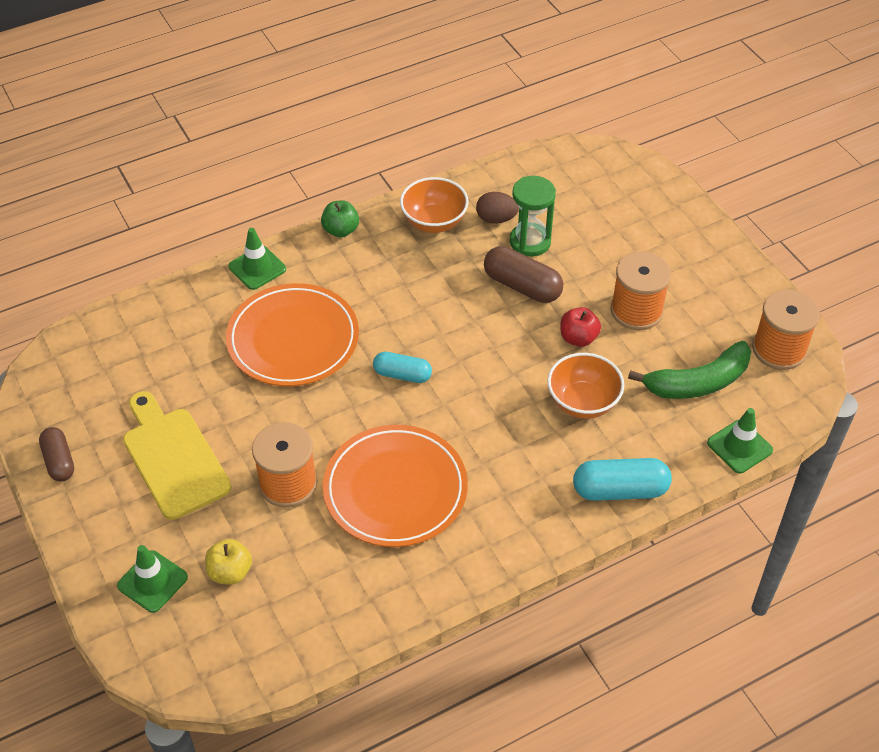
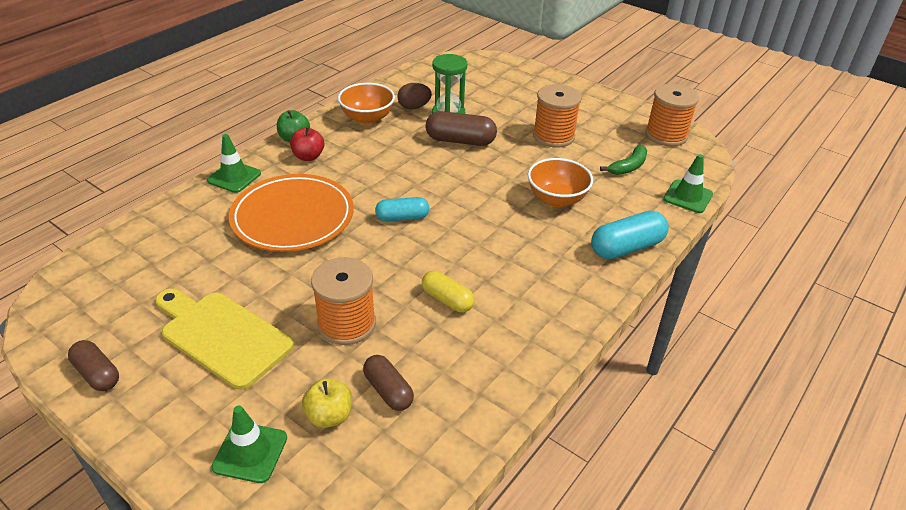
camera: 25 degrees left, 10 degrees down
(291, 566) = (388, 391): none -> brown capsule
(395, 489) = (447, 300): orange plate -> yellow capsule
(578, 338) = (524, 161): red apple -> red apple (308, 156)
(697, 382) = (628, 167): green banana -> green banana, size x0.61

